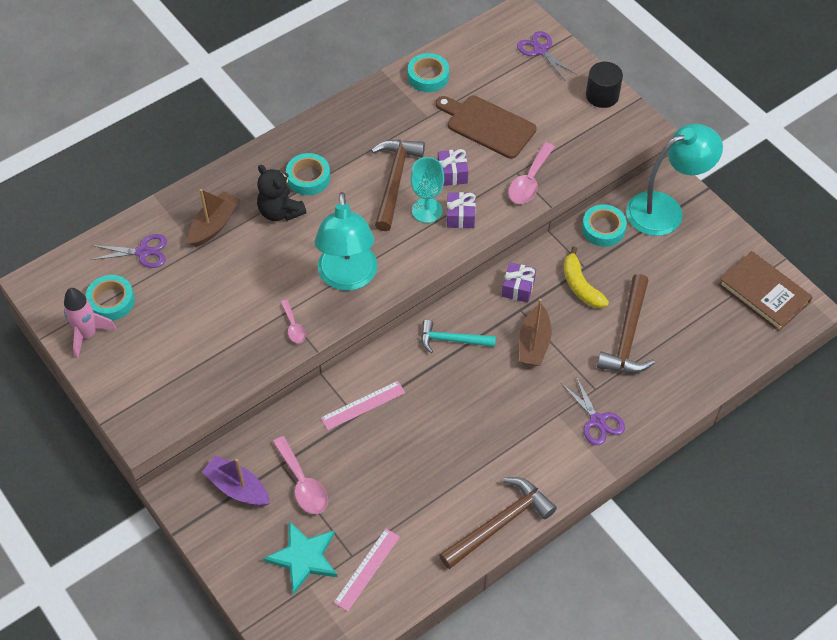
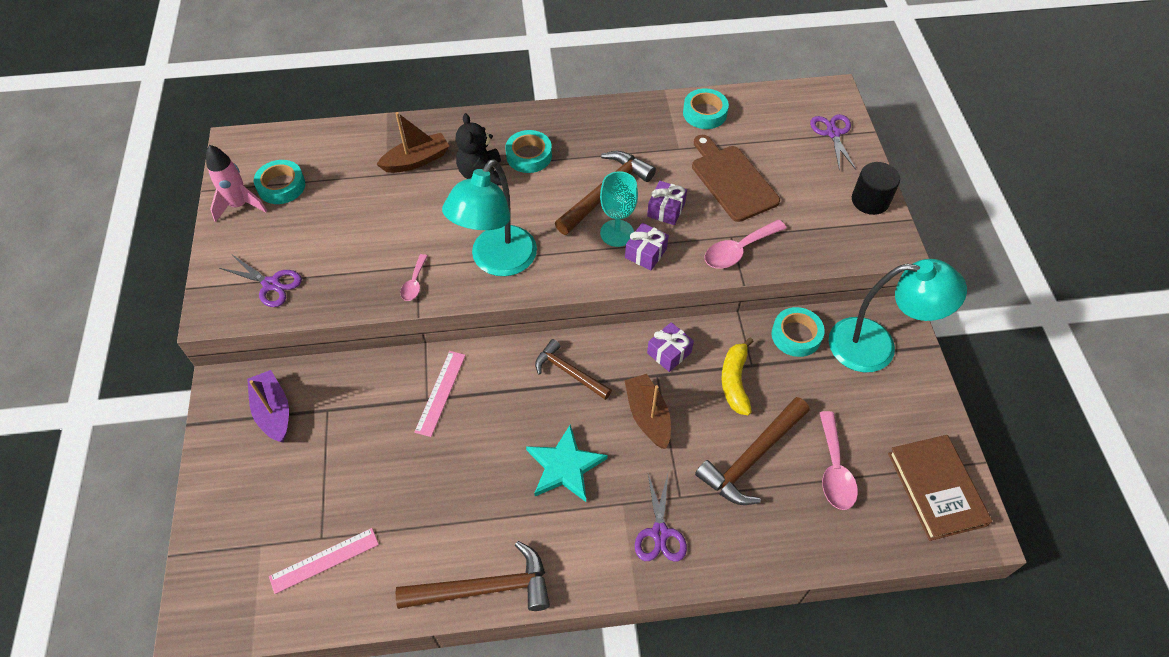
camera: 30 degrees right, 0 degrees up
(143, 252) = (340, 156): purple scissors -> purple scissors (271, 284)
(303, 483) = (331, 439): pink spoon -> pink spoon (834, 469)
(303, 558) = (277, 514): turquoise star -> turquoise star (565, 466)
(363, 405) = (441, 393): pink ruler -> pink ruler turned 75 degrees counterclockwise
(452, 340) = (569, 372): turquoise hammer -> brown hammer
(534, 343) = (648, 416): brown boat -> brown boat turned 120 degrees clockwise

